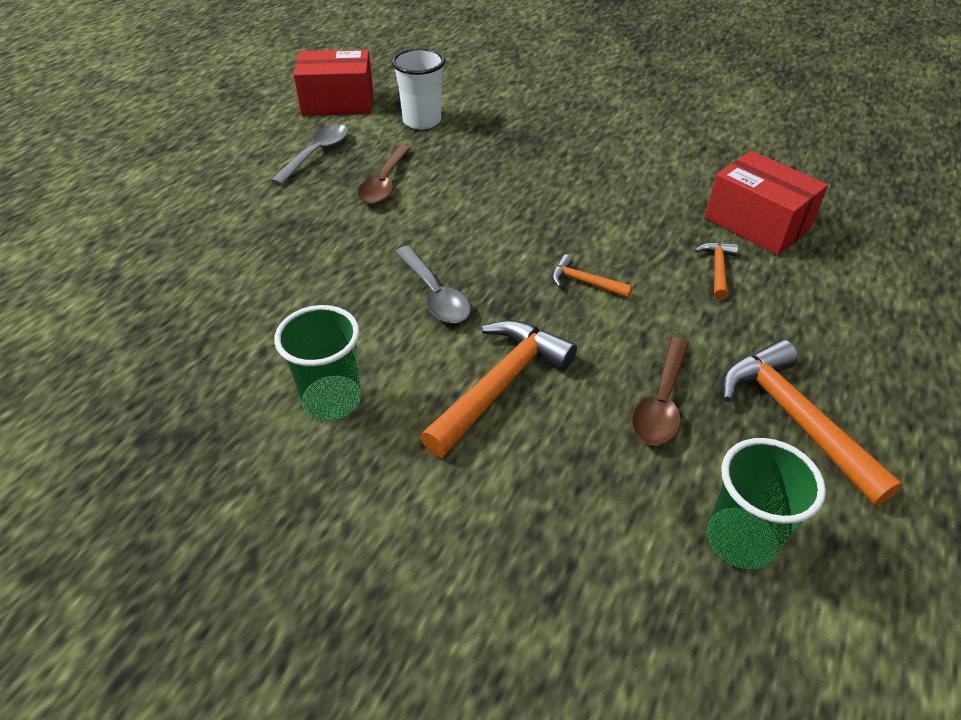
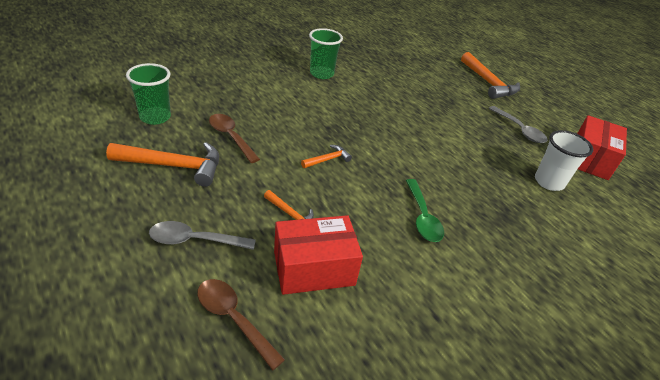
camera: 115 degrees right, 5 degrees down
(385, 183) = (472, 139): brown spoon -> brown spoon (233, 319)
(435, 294) = (361, 115): grey spoon -> grey spoon (195, 240)
(500, 385) = (288, 106): orange hammer -> orange hammer (488, 83)
(593, 183) = (422, 217): none -> green spoon

